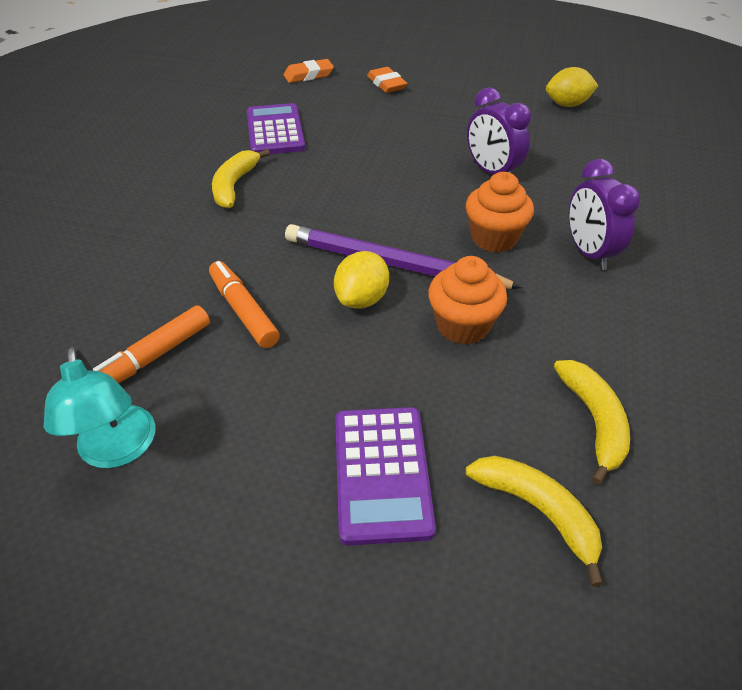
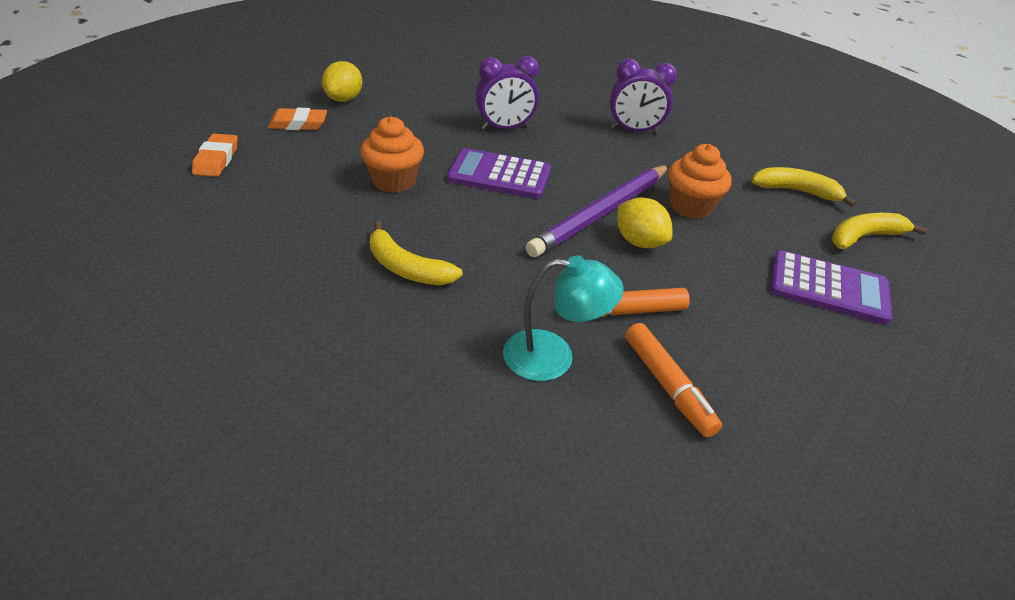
camera: 70 degrees left, 5 degrees down
(118, 450) = (785, 432): turquoise lamp -> turquoise lamp (553, 357)
(275, 131) = (318, 213): purple calculator -> purple calculator (499, 175)
(494, 238) = (595, 158): orange cupcake -> orange cupcake (394, 181)
(567, 105) = (435, 64): yellow lemon -> yellow lemon (344, 99)

